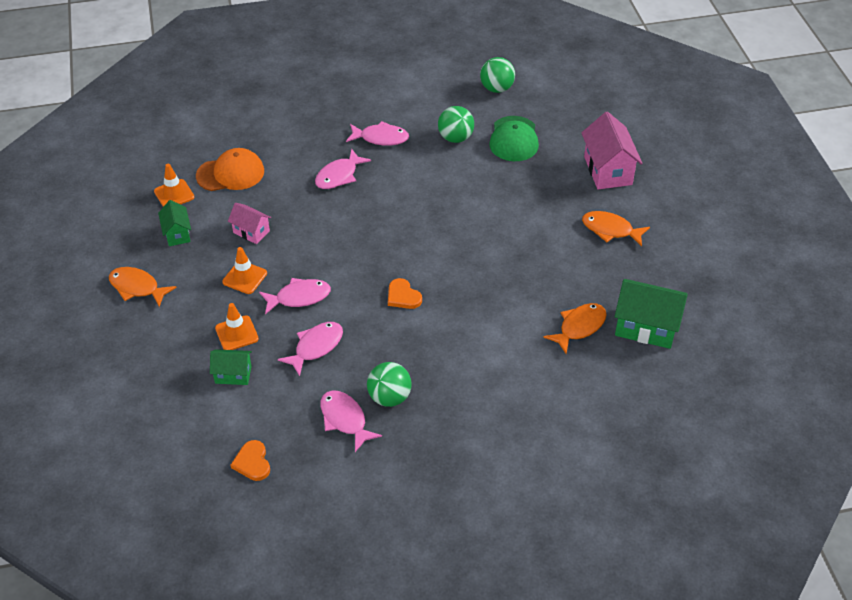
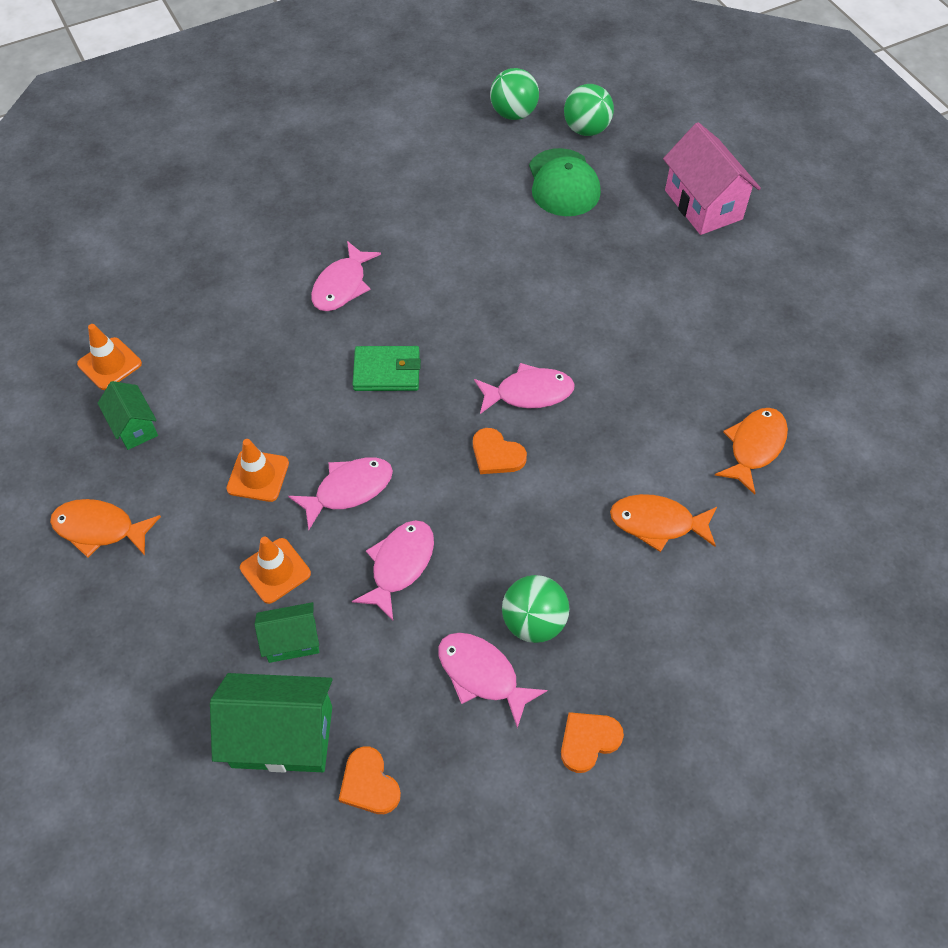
camera: 15 degrees left, 10 degrees up
(230, 173) = (184, 314): orange cap -> none
(251, 232) = (244, 400): pink house -> none
(349, 233) = (387, 371): none -> green wallet
(381, 138) = (381, 216): pink fish -> pink fish (528, 393)
(398, 471) = (588, 741): none -> orange heart
(455, 138) = (484, 196): green ball -> green ball (586, 129)
(610, 230) = (740, 291): orange fish -> orange fish (657, 523)
(646, 327) = (841, 427): green house -> green house (282, 737)

